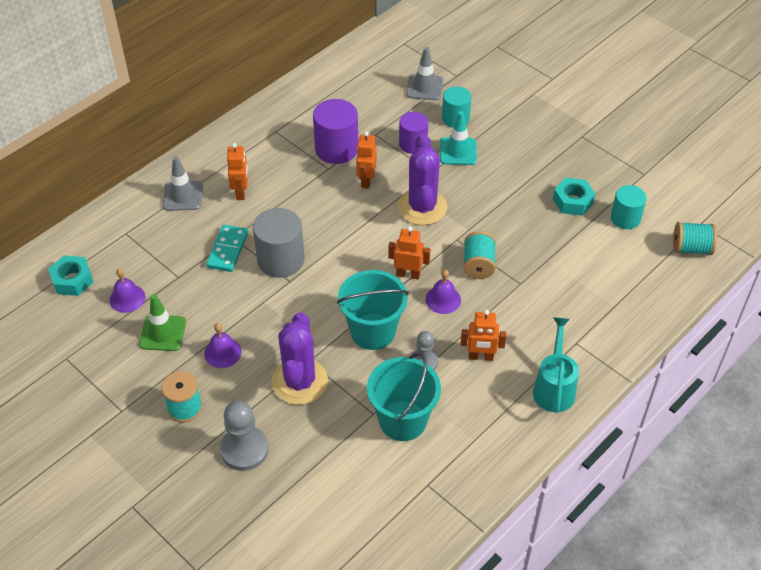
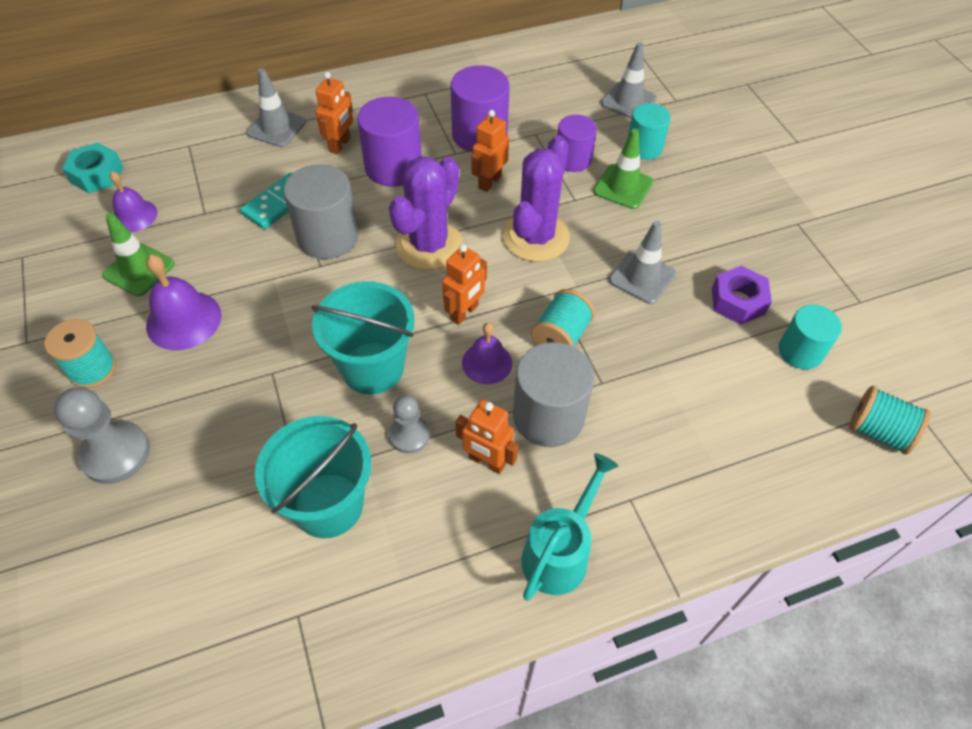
camera: 25 degrees right, 5 degrees up
(222, 352) = (183, 320): purple bell -> purple bell, size x1.50
(291, 194) = (393, 167): none -> purple cylinder
(300, 381) = (242, 394): purple cactus -> purple cactus (429, 245)
(408, 274) = (464, 313): orange robot -> orange robot turned 90 degrees clockwise
(458, 151) = (623, 187): turquoise traffic cone -> green traffic cone
(501, 316) = (548, 416): none -> grey cylinder
(506, 208) = (642, 277): none -> grey traffic cone
(572, 201) = (738, 301): turquoise nut -> purple nut

